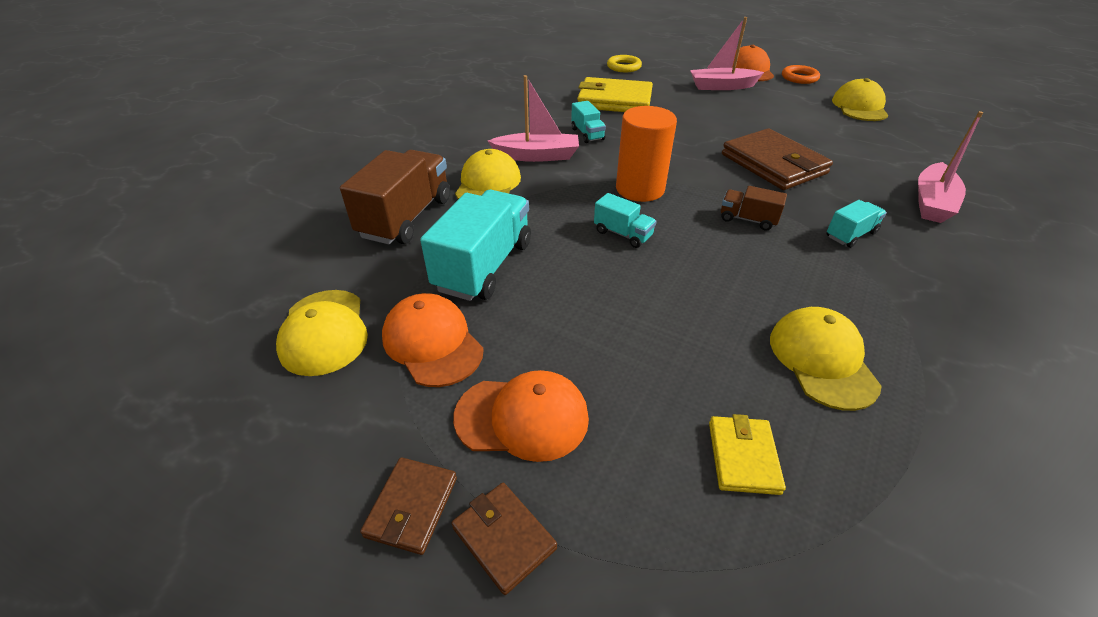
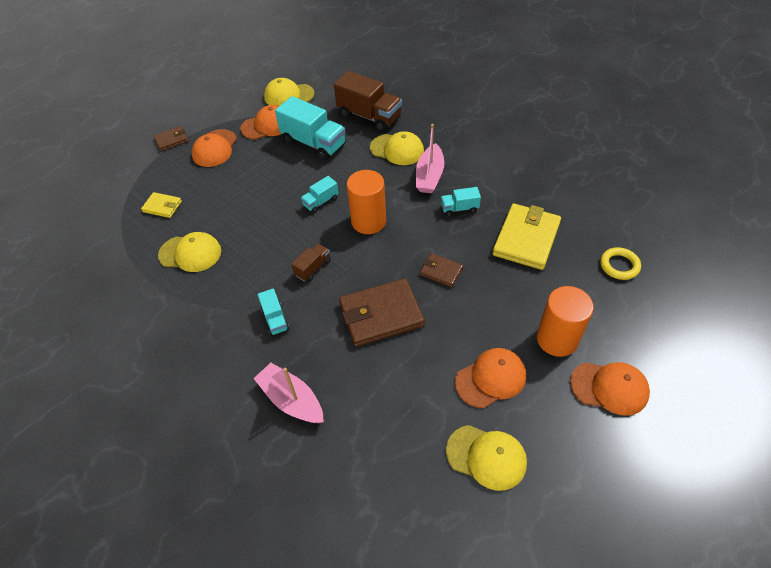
camera: 105 degrees right, 10 degrees up
(412, 507) = (194, 120): brown wallet -> brown wallet (441, 271)
(722, 86) = (557, 339): pink boat -> orange cylinder
(788, 108) = (491, 379): none -> orange cap
(799, 78) = (582, 435): orange ring -> none

